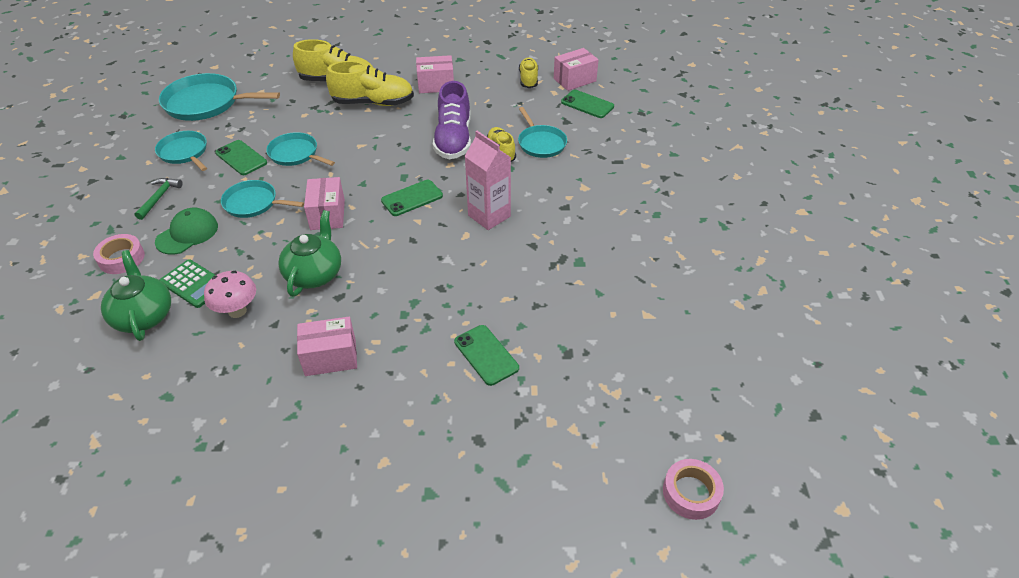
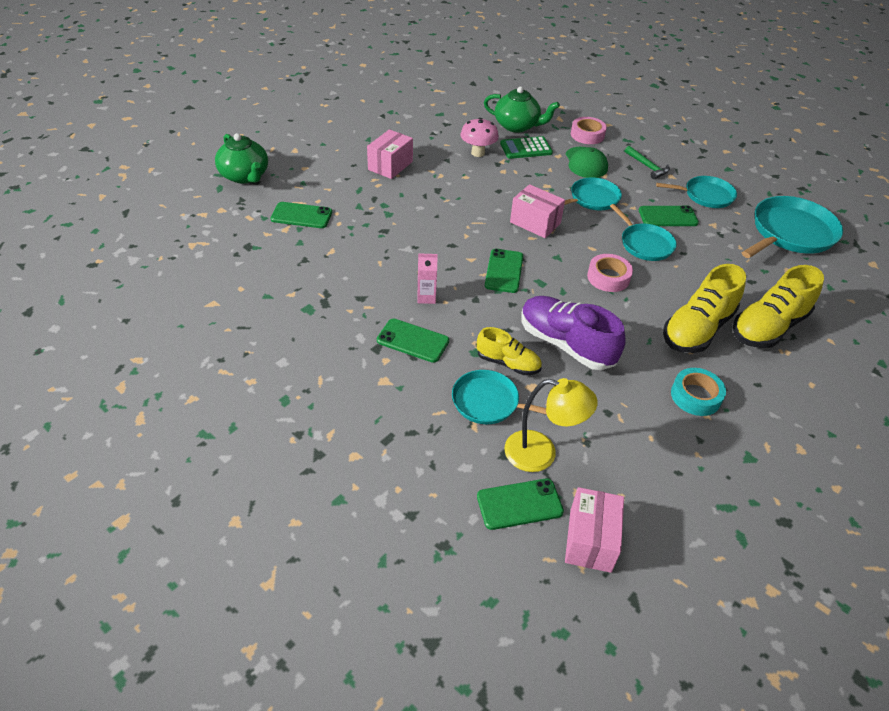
camera: 130 degrees right, 0 degrees up
(295, 154) = (644, 244): turquoise pan -> turquoise pan turned 75 degrees clockwise
(314, 274) = (473, 190): green teapot -> green teapot (245, 176)
(436, 85) = (695, 396): pink box -> turquoise tape
(489, 216) = (426, 297): pink carton -> pink carton, size x0.54
(528, 80) = (634, 490): yellow shoe -> none
(537, 196) = (413, 341): none -> green phone
(548, 112) = (541, 454): none -> yellow lamp
(691, 493) = (101, 225): pink tape -> pink tape (608, 277)

